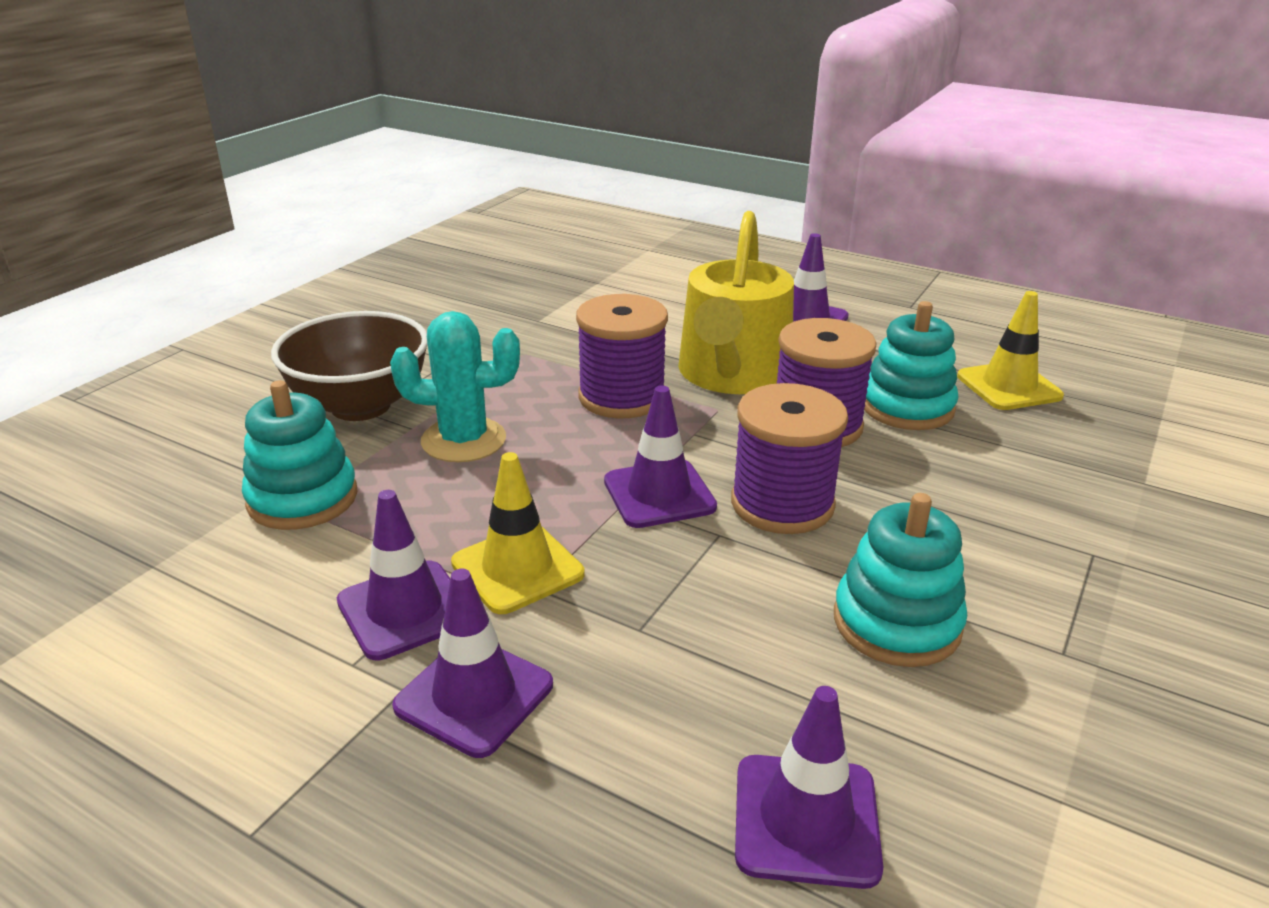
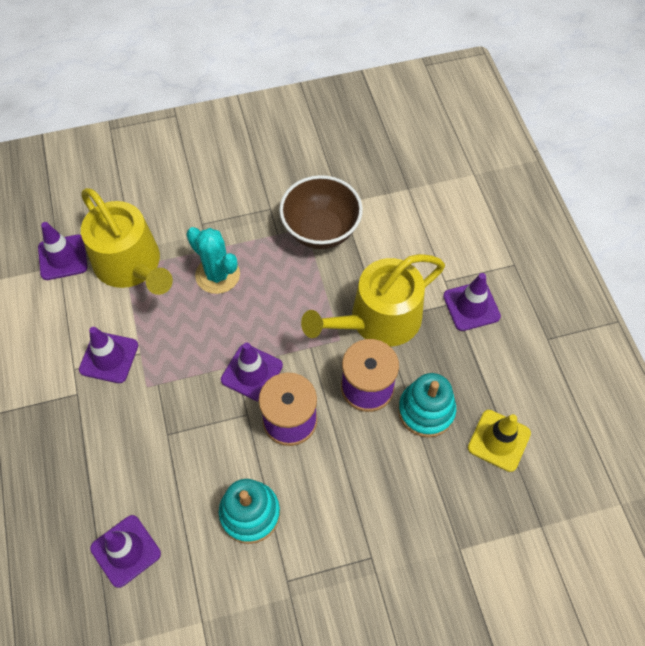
camera: 45 degrees right, 30 degrees up
(302, 498) = (131, 265): turquoise stacking toy -> yellow watering can
(361, 406) = (203, 217): brown bowl -> brown bowl (321, 230)
(474, 695) = (92, 416): purple traffic cone -> purple traffic cone (63, 257)
(517, 568) = (161, 369): yellow traffic cone -> none
(622, 397) = (309, 296): purple spool -> none

